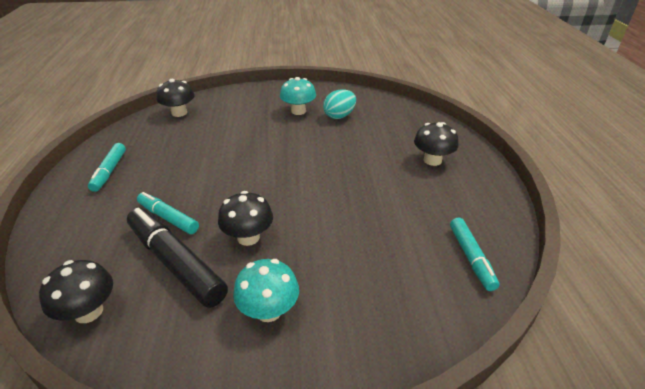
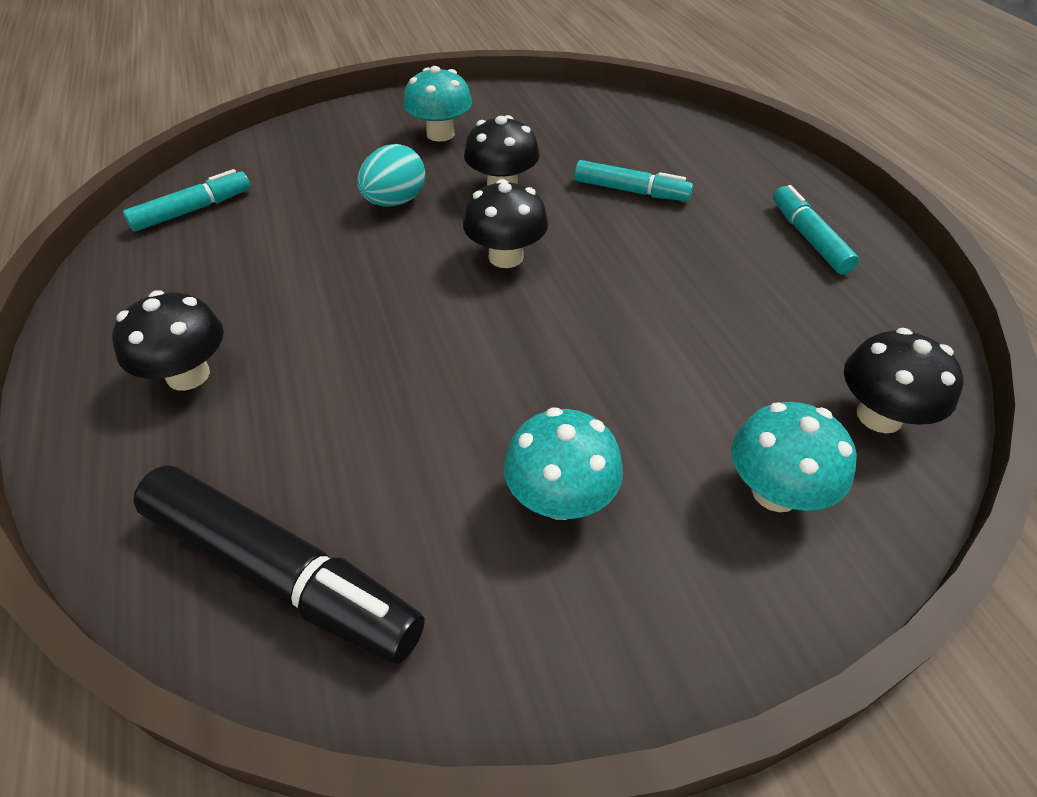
camera: 165 degrees right, 10 degrees up
(88, 311) = (618, 110): black mushroom -> black mushroom (506, 257)
(175, 263) = (571, 152): black marker -> black marker (281, 573)
(233, 104) = (775, 491): none -> turquoise mushroom
(339, 116) = (428, 500): turquoise egg -> turquoise egg (395, 202)
(471, 258) = (193, 210): turquoise marker -> turquoise marker turned 75 degrees clockwise

